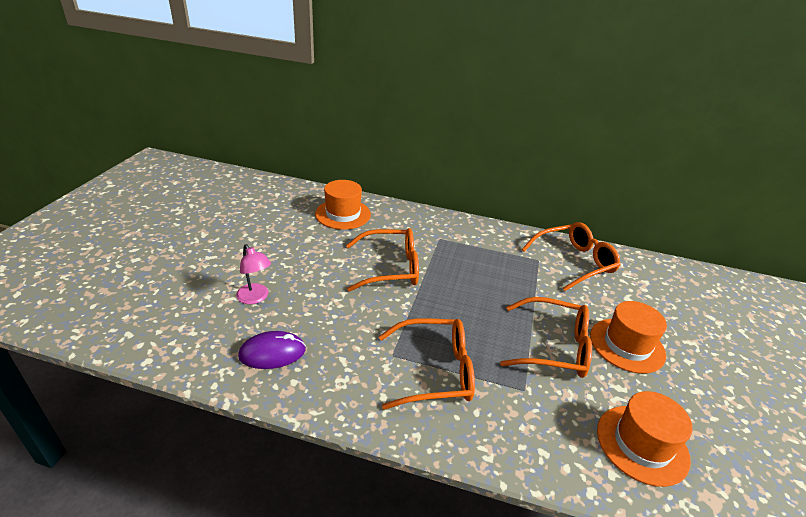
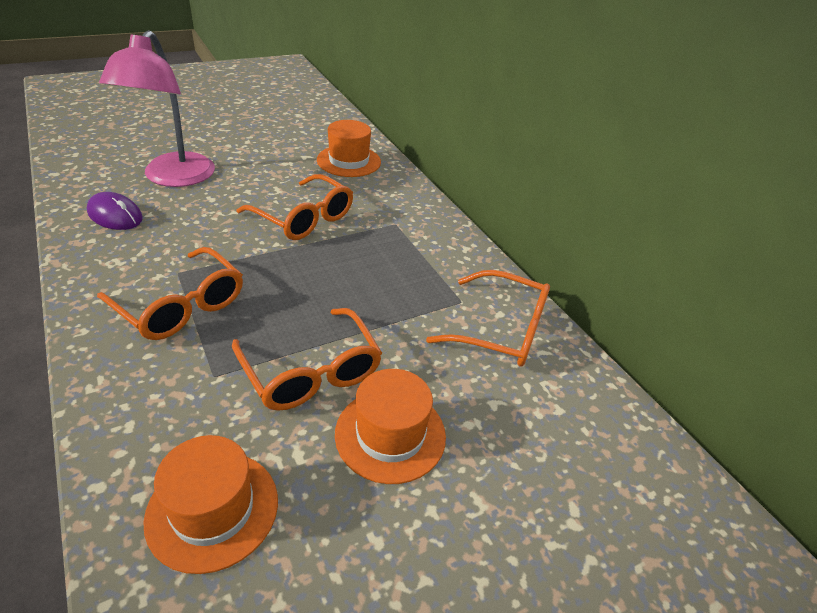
camera: 45 degrees right, 5 degrees up
(255, 298) = (174, 178): pink lamp -> pink lamp, size x2.14

